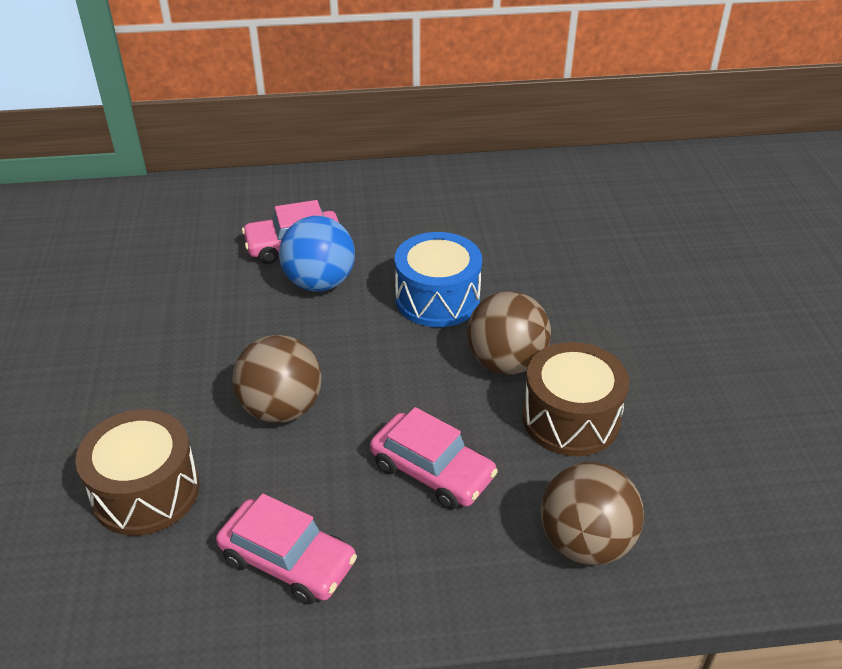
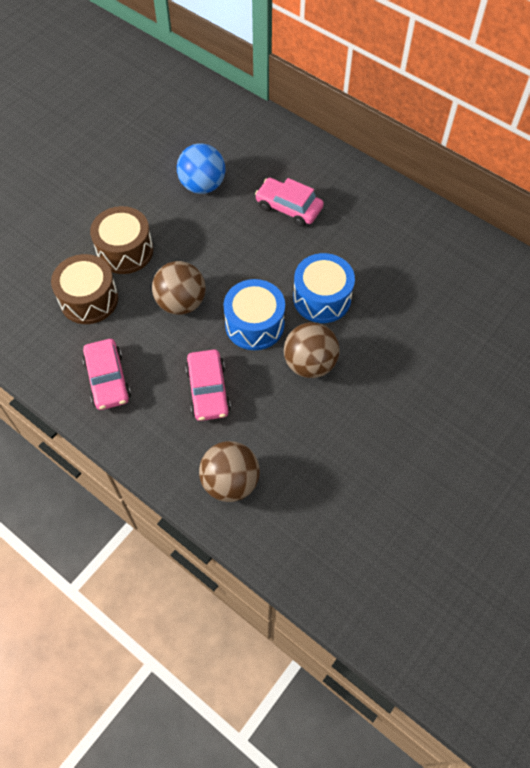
camera: 45 degrees right, 20 degrees up
(319, 283) = (275, 242): blue ball -> blue ball (202, 185)
(398, 369) = (254, 324): none -> blue drum
(570, 418) = (302, 420): brown drum -> brown drum (125, 251)

